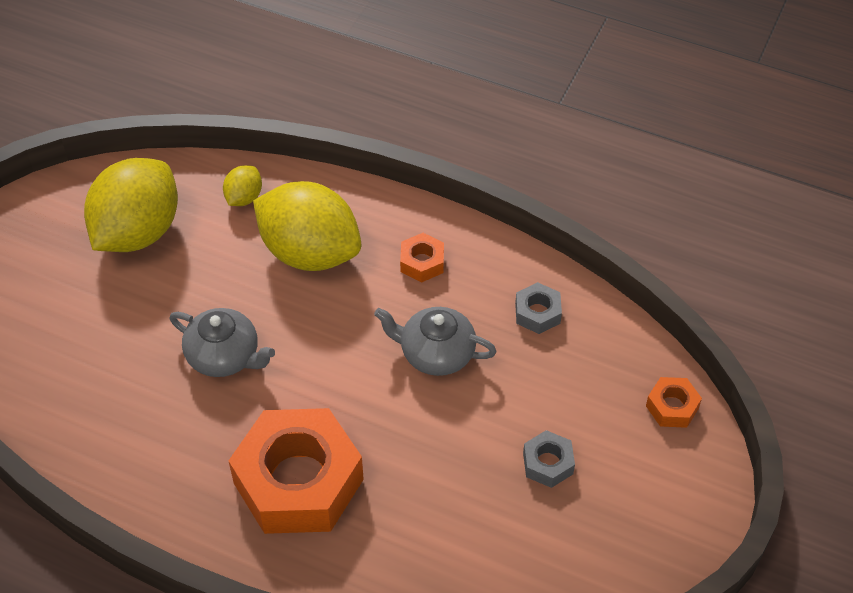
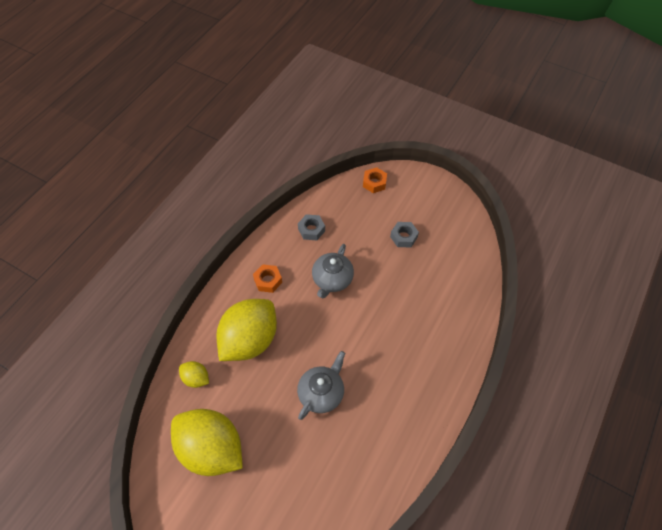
camera: 85 degrees left, 5 degrees up
(298, 481) = (410, 354): orange nut -> none

